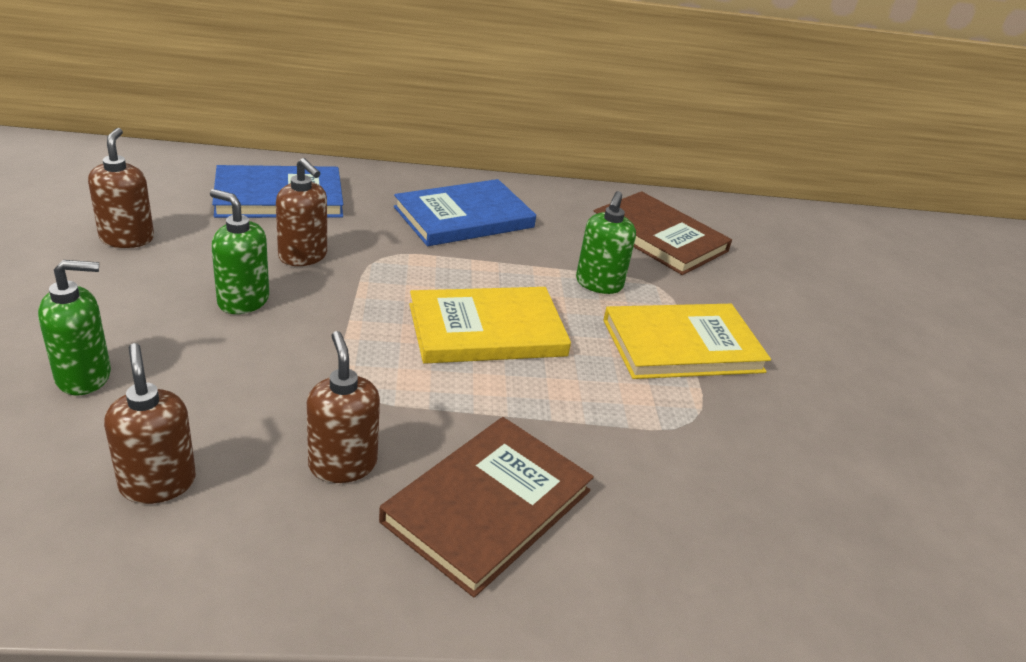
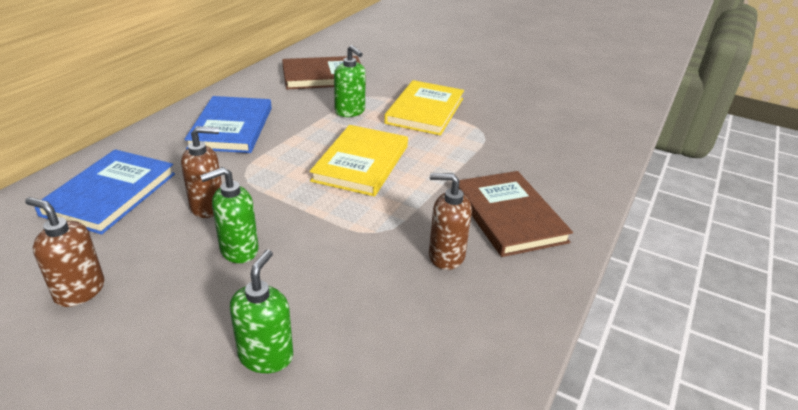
camera: 55 degrees left, 0 degrees up
(158, 483) = (415, 340): brown soap dispenser -> none

